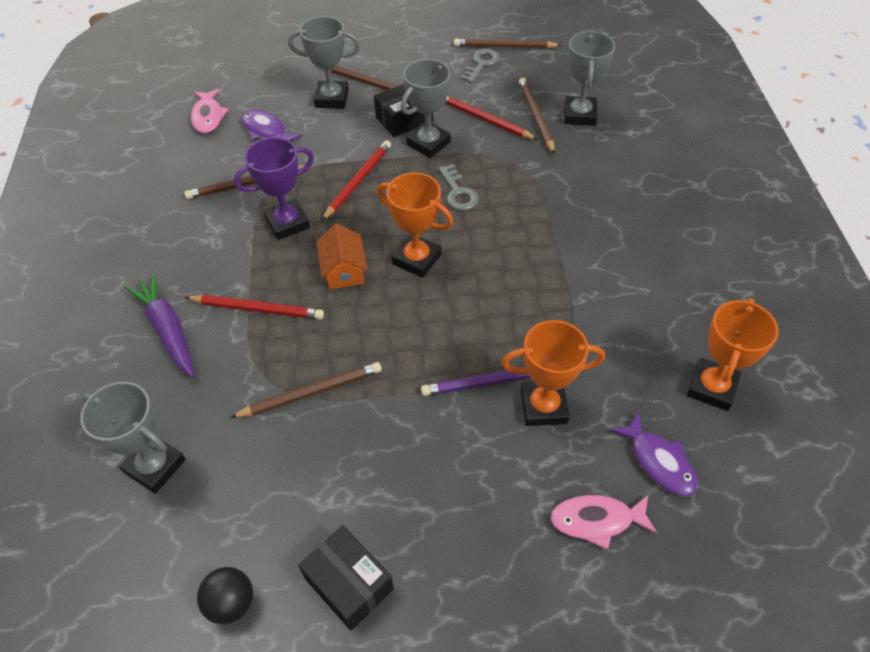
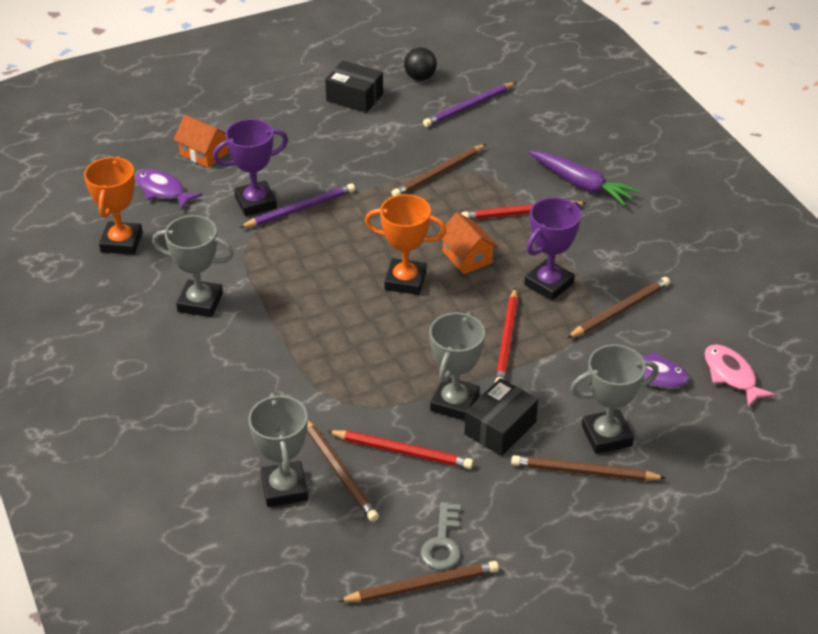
camera: 160 degrees right, 10 degrees down
(155, 466) = (518, 116): grey trophy -> grey trophy (200, 303)
(204, 507) = (469, 107): none -> purple pencil
(458, 192) = (394, 353): grey key -> none
(543, 407) = (255, 202): orange trophy -> purple trophy
(596, 520) = (204, 153): pink fish -> orange house

